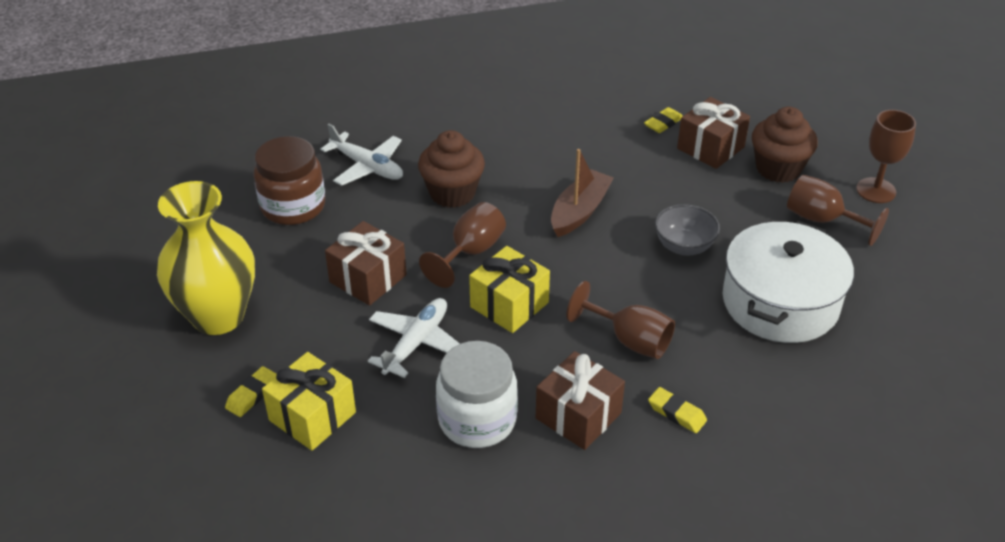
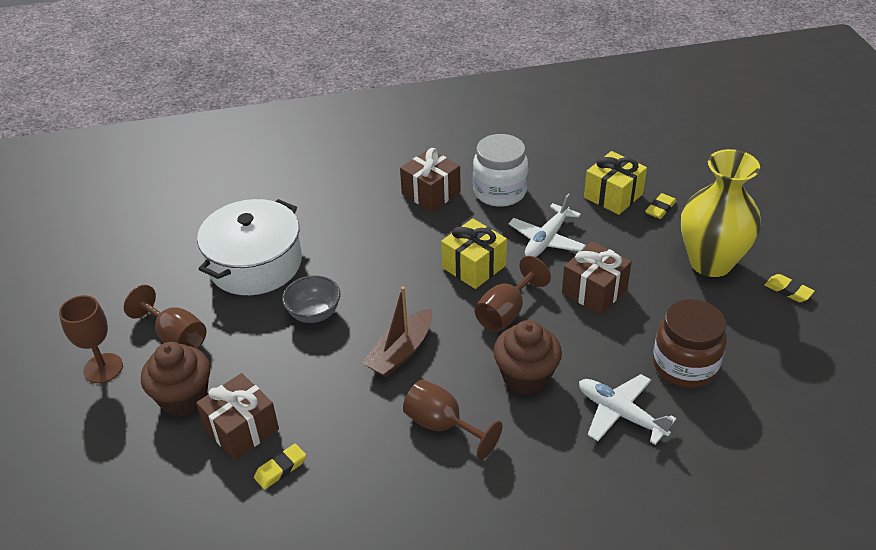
camera: 175 degrees left, 0 degrees up
(629, 340) = (383, 239): brown goblet -> brown goblet (443, 425)
(677, 413) = (364, 193): yellow eraser -> yellow eraser (788, 291)

